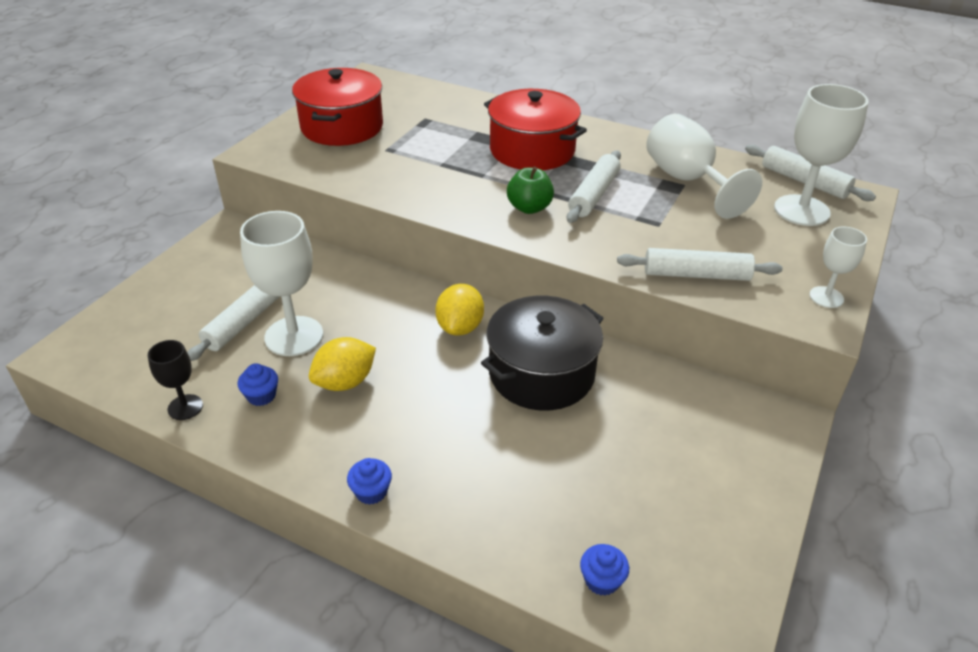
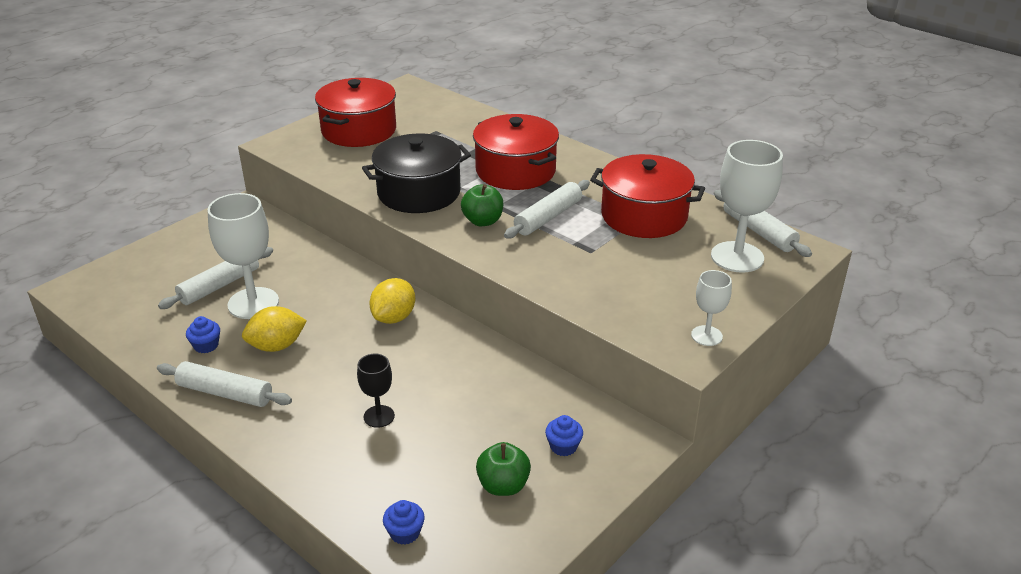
camera: 15 degrees right, 5 degrees down
(185, 407) = (144, 344): black goblet -> black goblet (379, 416)
(371, 492) = (256, 432): blue cupcake -> blue cupcake (563, 446)
(541, 373) = (443, 366): black pot -> black pot (419, 193)
(676, 499) = (503, 485): none -> green apple
(687, 180) = (644, 216): white goblet -> red pot
(696, 275) = (598, 299): white rolling pin -> white rolling pin (225, 393)

